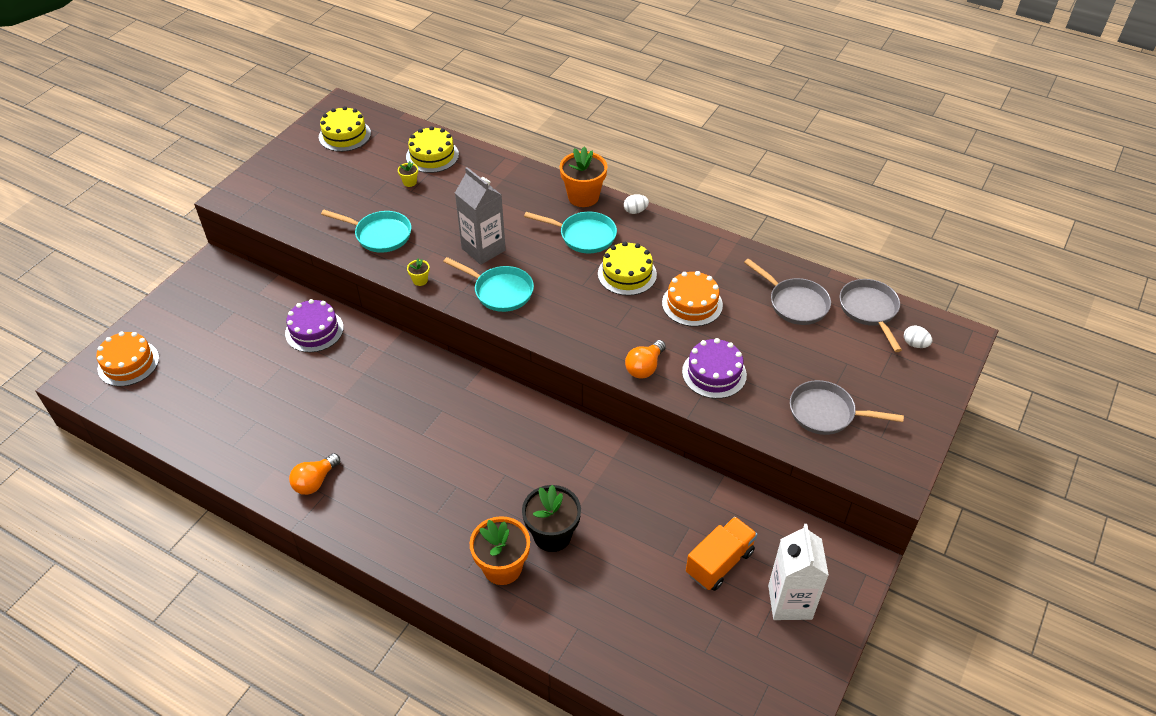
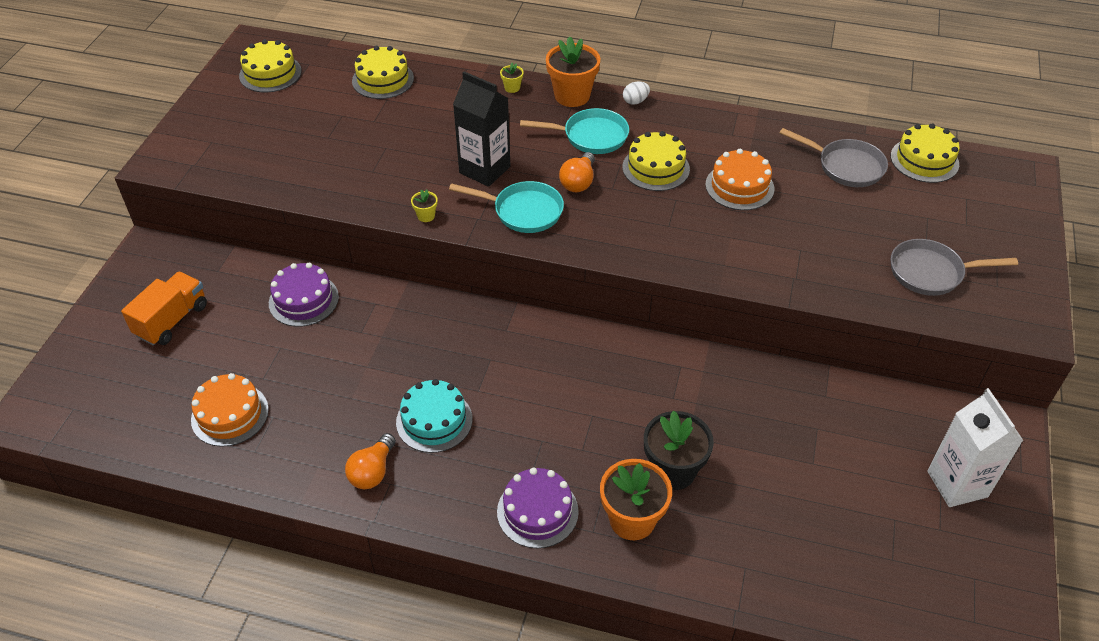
camera: 15 degrees left, 0 degrees up
(128, 363) = (84, 382): orange cake -> orange cake (230, 414)
(378, 451) = (434, 420): none -> turquoise cake
(380, 235) = (357, 174): turquoise pan -> none
(410, 182) = (368, 112): yellow flower pot -> yellow flower pot (512, 88)
(483, 249) = (484, 170): grey carton -> black carton
(644, 367) = (719, 262): orange light bulb -> orange light bulb (578, 182)
(714, 373) = (796, 254): purple cake -> purple cake (537, 511)
(719, 562) = (866, 459): orange truck -> orange truck (172, 320)
(869, 310) = (924, 160): grey pan -> yellow cake
(915, 344) = (985, 185): white egg -> none

